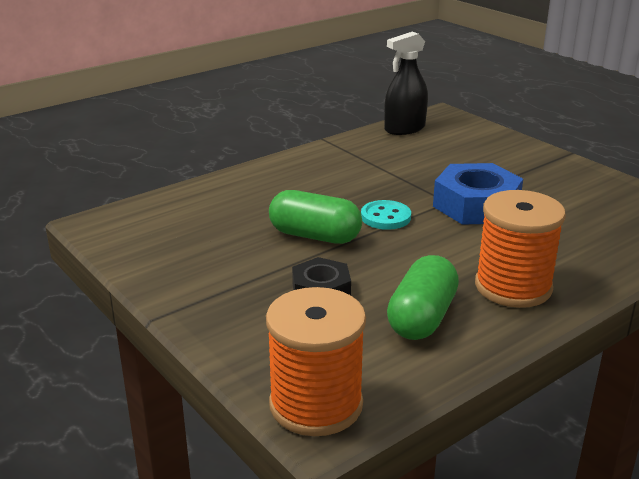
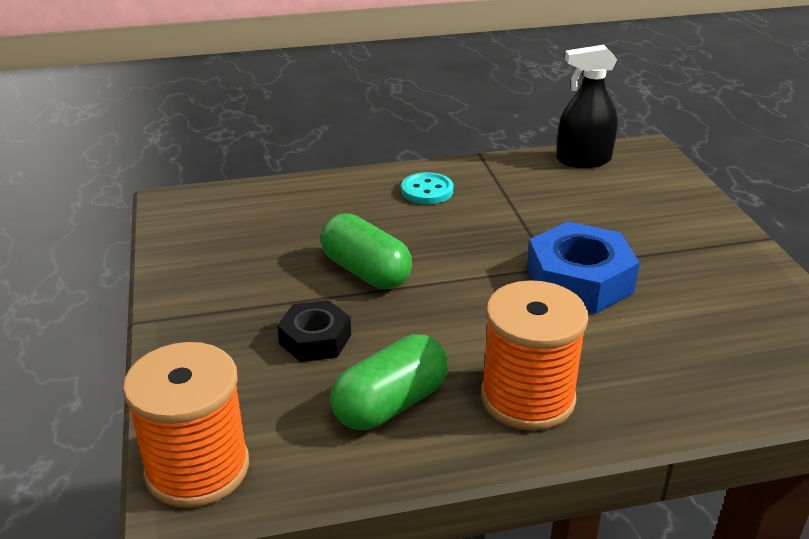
camera: 25 degrees right, 5 degrees up
(385, 217) = (461, 268): turquoise button -> turquoise button (427, 191)

